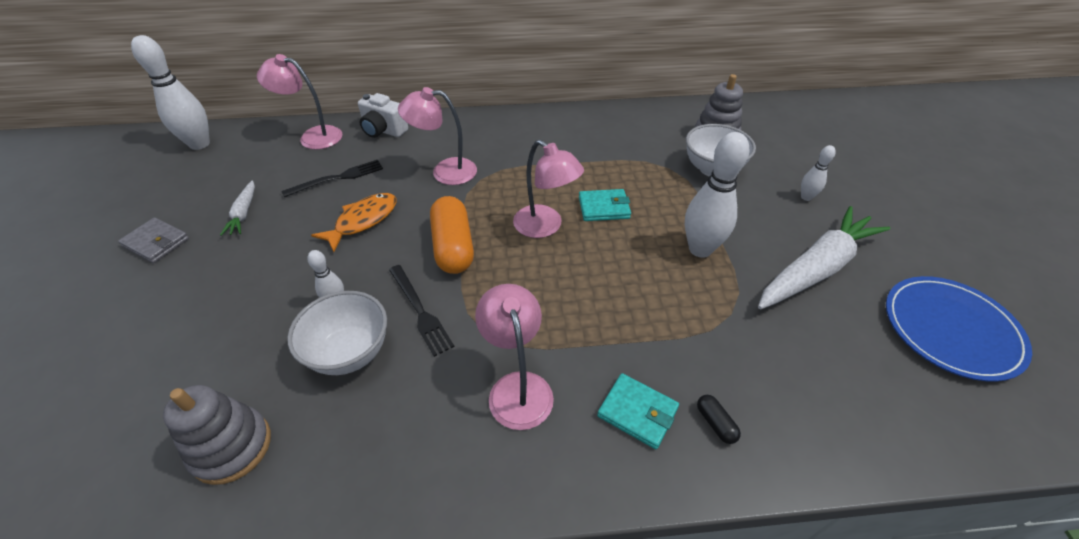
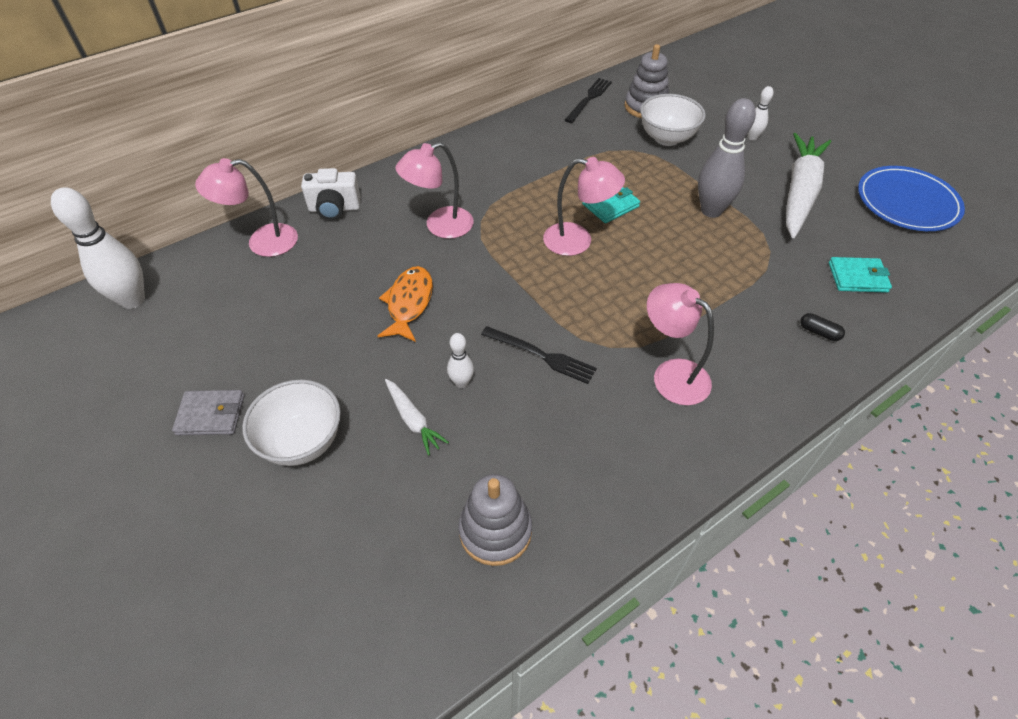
camera: 30 degrees left, 5 degrees up
(244, 213) = (275, 347): white carrot -> white carrot (413, 420)
(337, 178) = (338, 274): black fork -> black fork (589, 99)
(350, 353) = (517, 415): white bowl -> white bowl (302, 441)
(453, 247) = (516, 291): orange capsule -> none
(637, 412) = (766, 350): turquoise wallet -> turquoise wallet (857, 277)
(700, 249) = (711, 210): white bowling pin -> grey bowling pin

